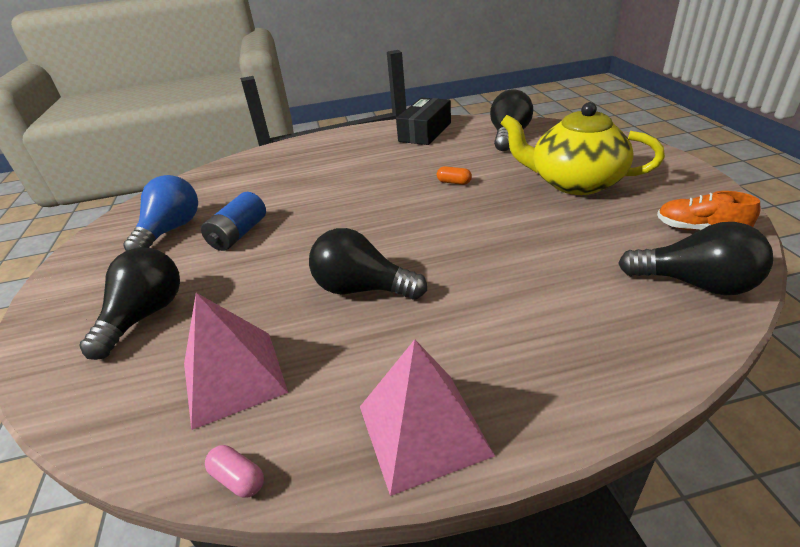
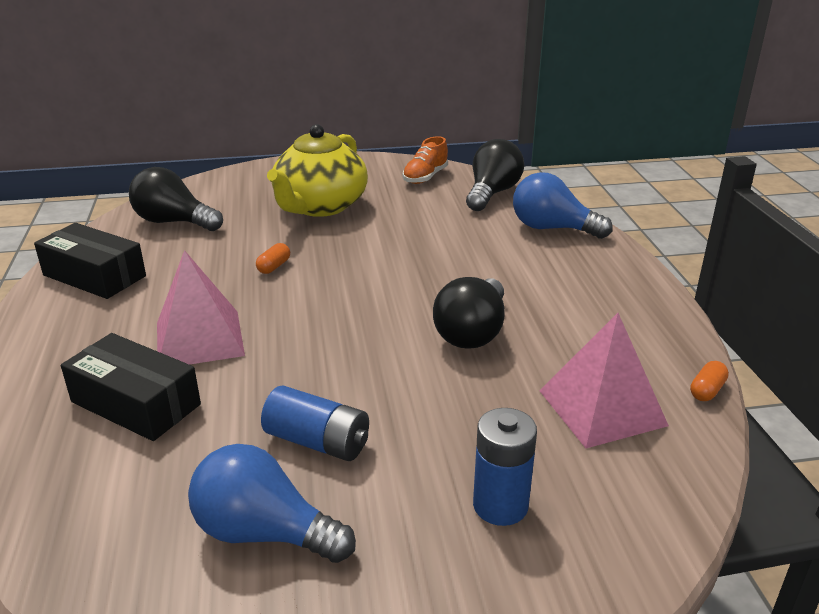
camera: 90 degrees left, 5 degrees down
(145, 315) = (500, 505): black light bulb -> blue battery
(238, 479) = (707, 390): pink capsule -> orange capsule
(291, 173) = (136, 403): none -> black box
(423, 430) = (642, 307): pink pyramid -> pink pyramid (199, 339)
(619, 342) = (552, 228): none -> blue light bulb

